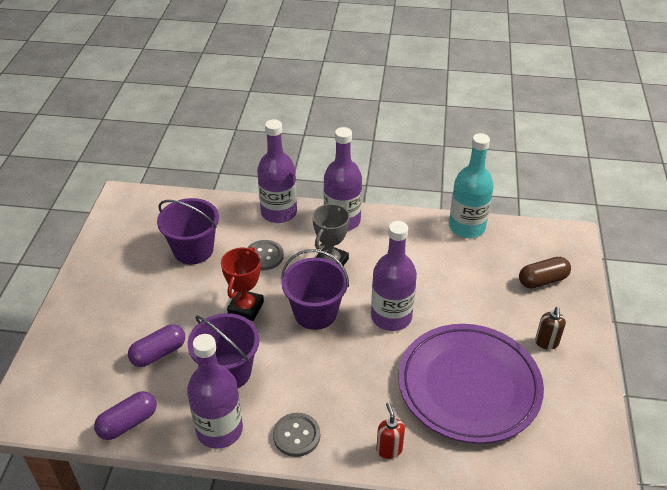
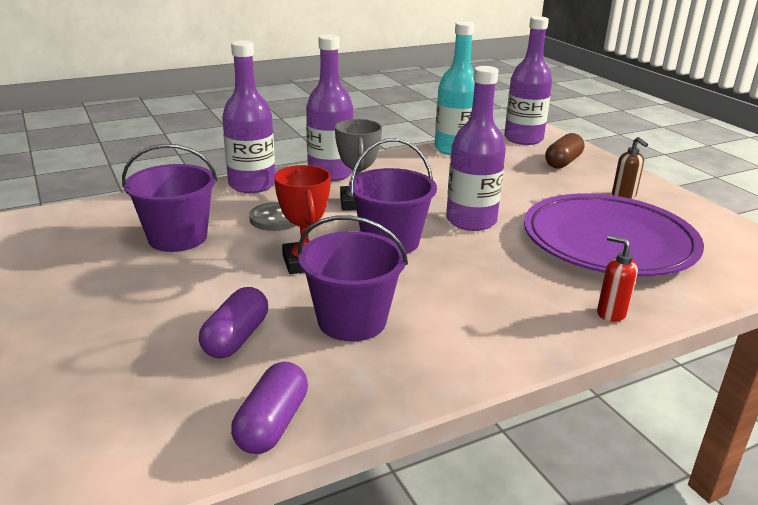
camera: 35 degrees left, 15 degrees down
(219, 430) = (409, 376): purple bottle -> purple bottle (523, 139)
(296, 435) = (505, 342): grey button -> none

